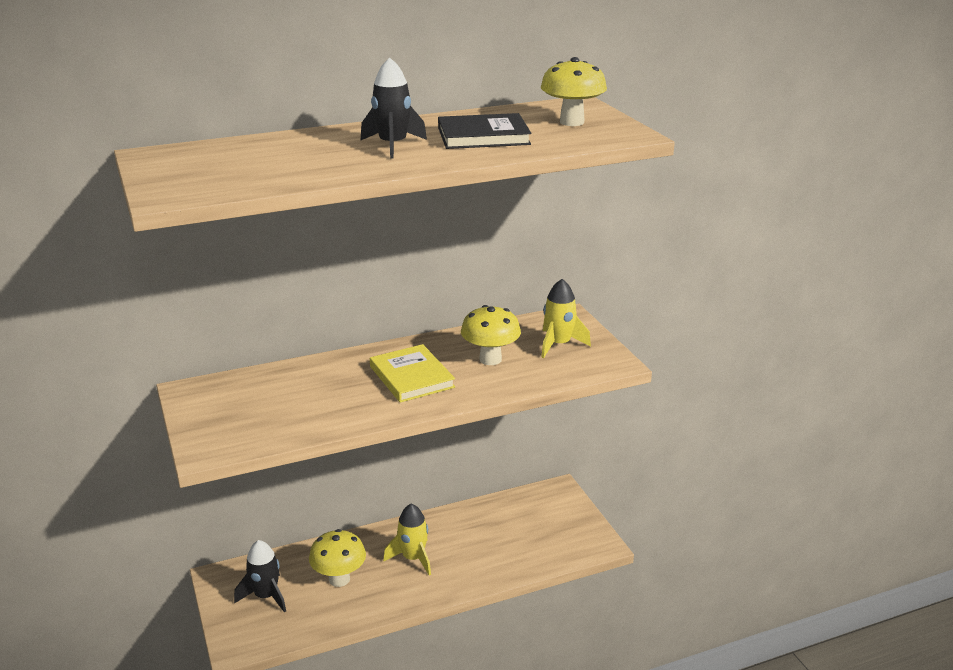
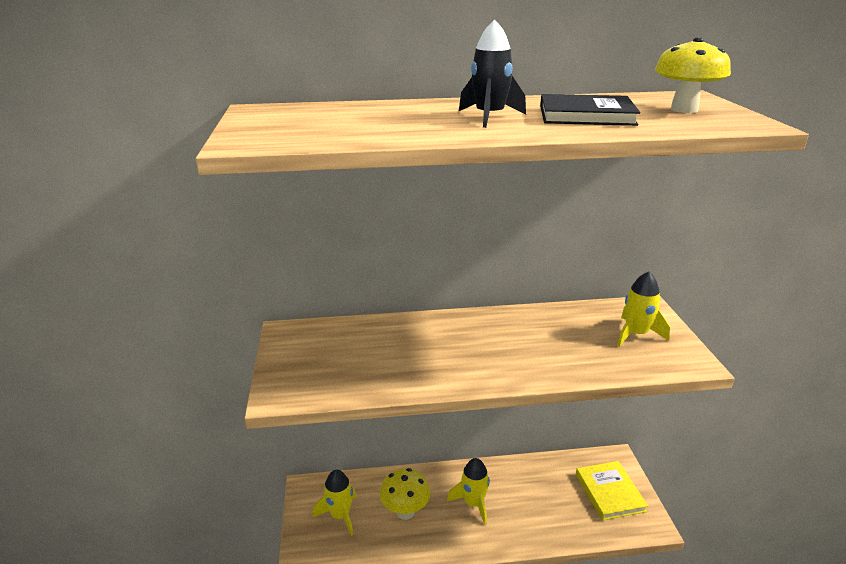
camera: 15 degrees right, 0 degrees up
(266, 596) = (340, 515): black rocket -> yellow rocket
(411, 377) = (487, 347): yellow book -> yellow book (609, 492)
(490, 359) = (566, 340): yellow mushroom -> none

